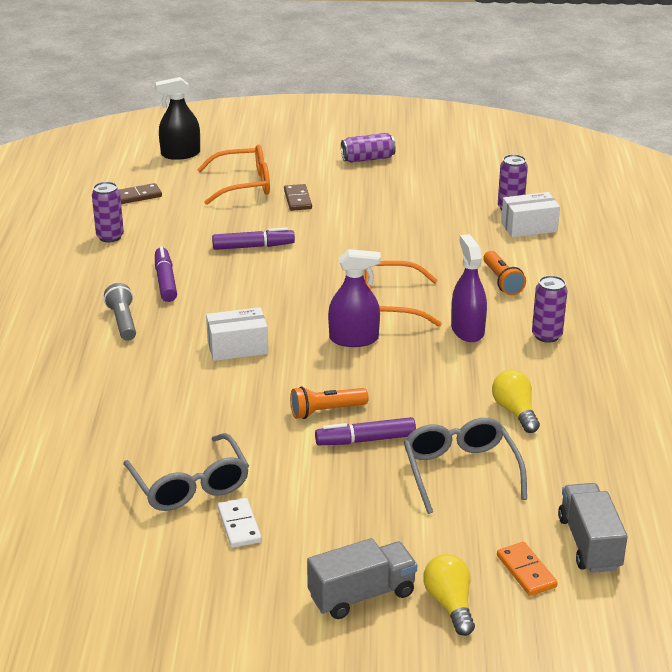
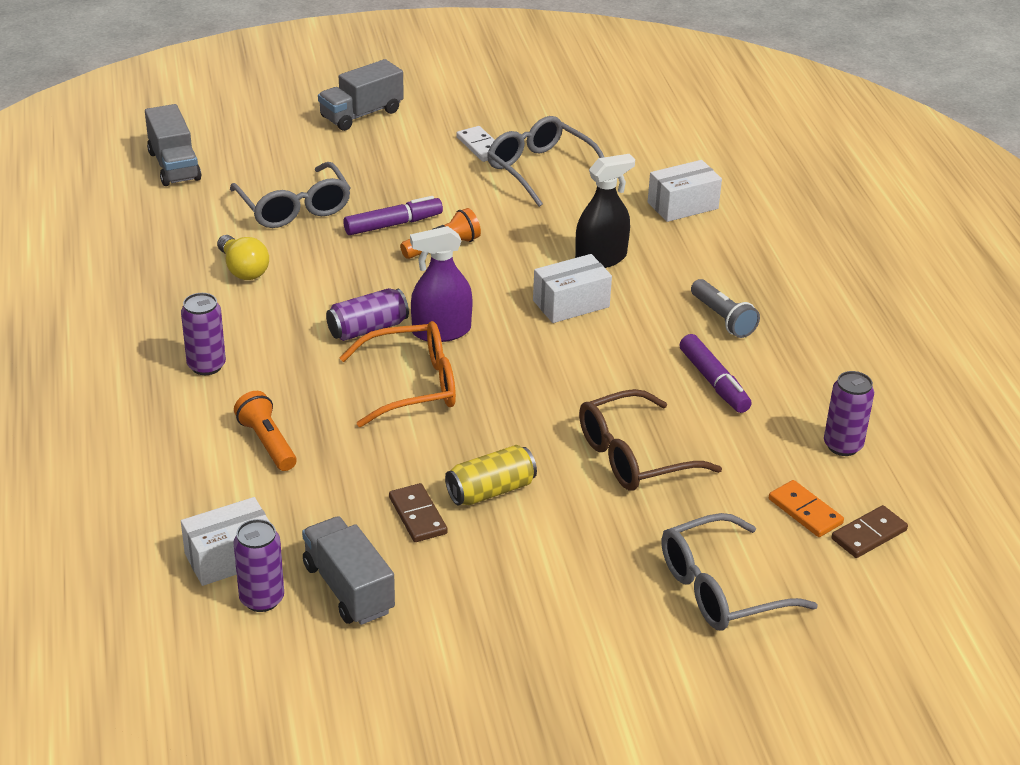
camera: 165 degrees right, 5 degrees up
(75, 425) = (682, 205): none -> white box
(180, 154) = (878, 655): black spray bottle -> black spray bottle (601, 258)
(244, 184) = (720, 589): orange glasses -> grey glasses
(253, 246) = (633, 456): purple marker -> brown glasses
(298, 199) = (615, 566): brown domino -> brown domino (417, 515)
(356, 240) = (491, 491): none -> yellow can
(368, 159) = (538, 698): purple can -> purple can (367, 329)
(450, 604) = (290, 116): yellow light bulb -> none
(459, 207) = (348, 588): none -> grey truck
(467, 330) = (306, 360): purple spray bottle -> none
(526, 571) = (229, 142): orange domino -> orange domino (805, 511)

